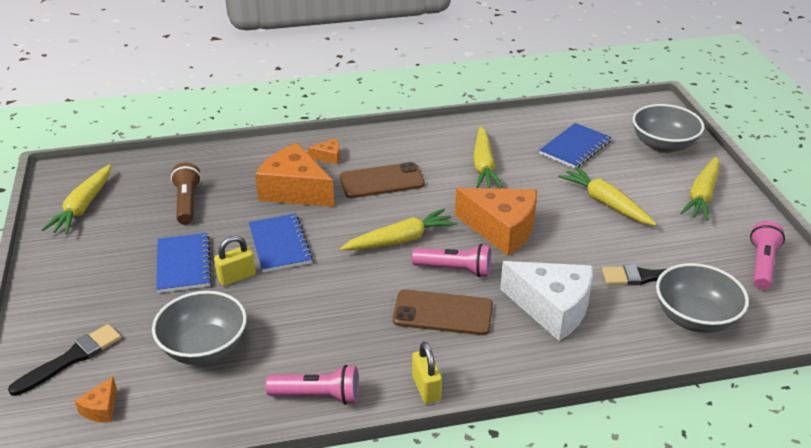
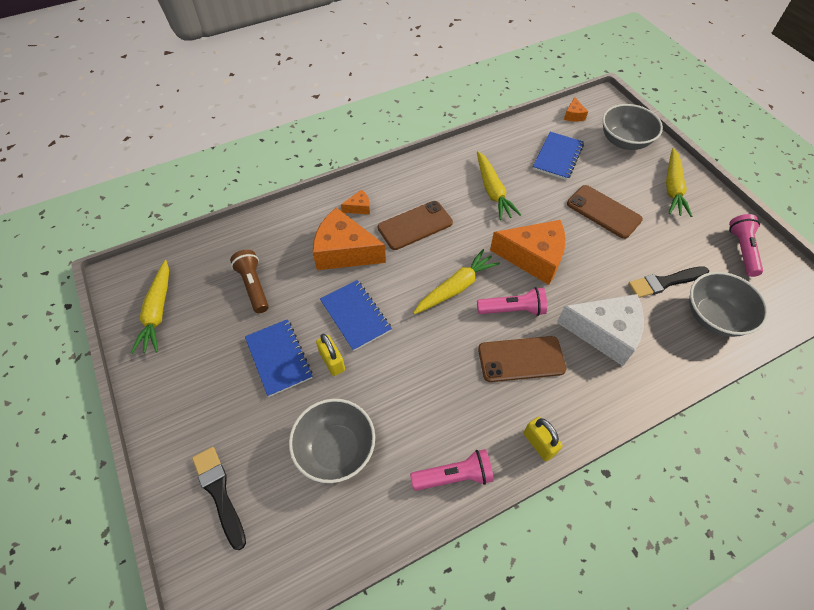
camera: 15 degrees left, 20 degrees up
(71, 358) = (219, 493): black brush -> black brush turned 60 degrees counterclockwise
(101, 408) = (270, 543): orange cheese -> orange cheese (573, 115)
(236, 277) = (332, 361): yellow padlock -> yellow padlock turned 75 degrees counterclockwise
(605, 203) = (603, 212): yellow carrot -> brown phone

